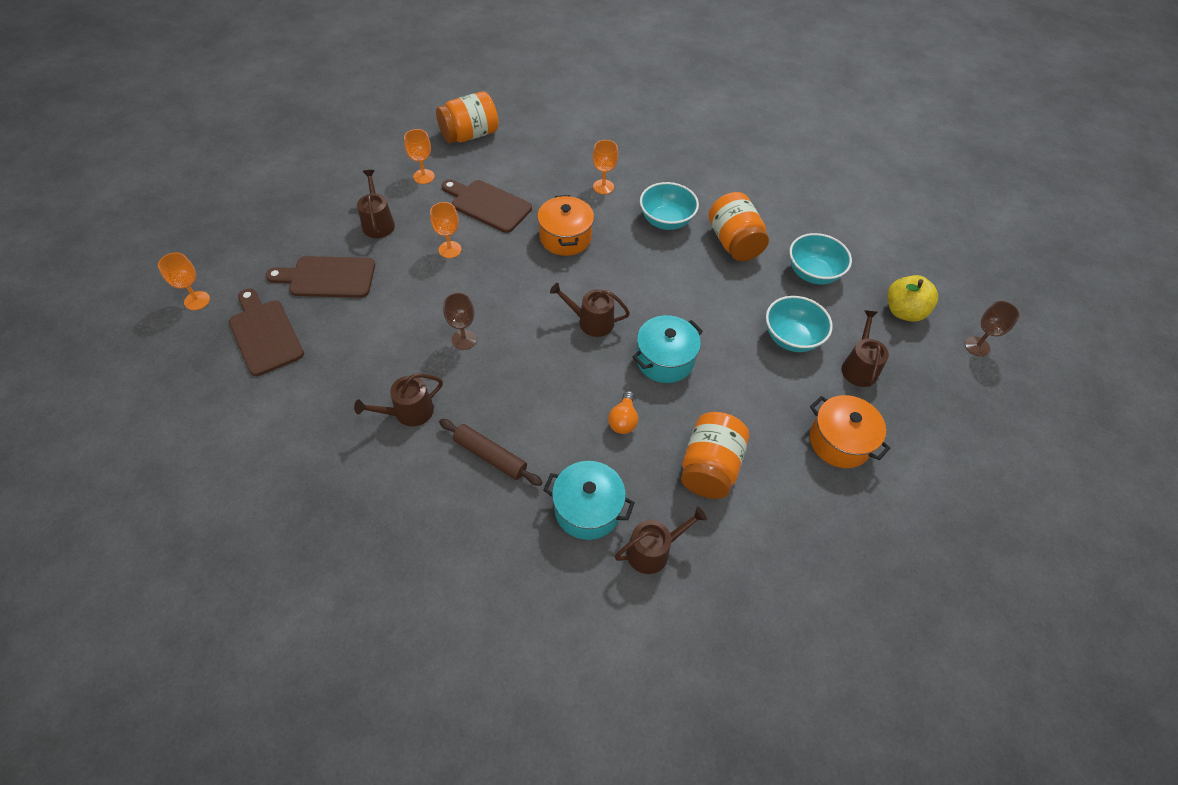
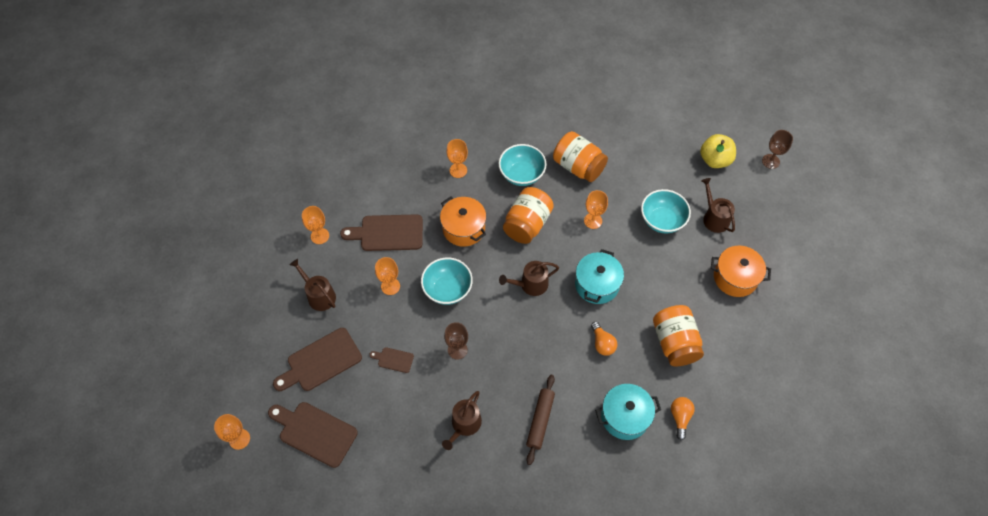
camera: 30 degrees left, 5 degrees up
(395, 313) = (394, 359): none -> brown cutting board
(469, 135) = (324, 179): orange jar -> orange jar (527, 224)
(490, 456) = (540, 421): brown rolling pin -> brown rolling pin turned 75 degrees counterclockwise
(653, 550) = (680, 417): brown watering can -> orange light bulb
(710, 298) = (593, 221): none -> orange goblet
(813, 273) = (643, 162): turquoise bowl -> turquoise bowl (447, 289)

